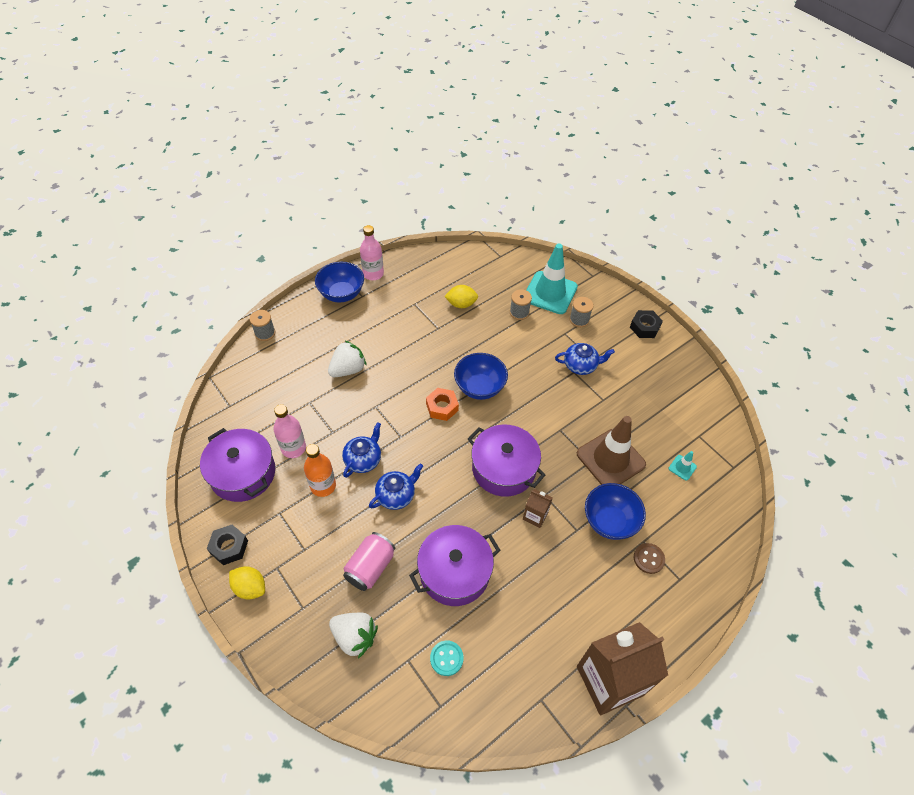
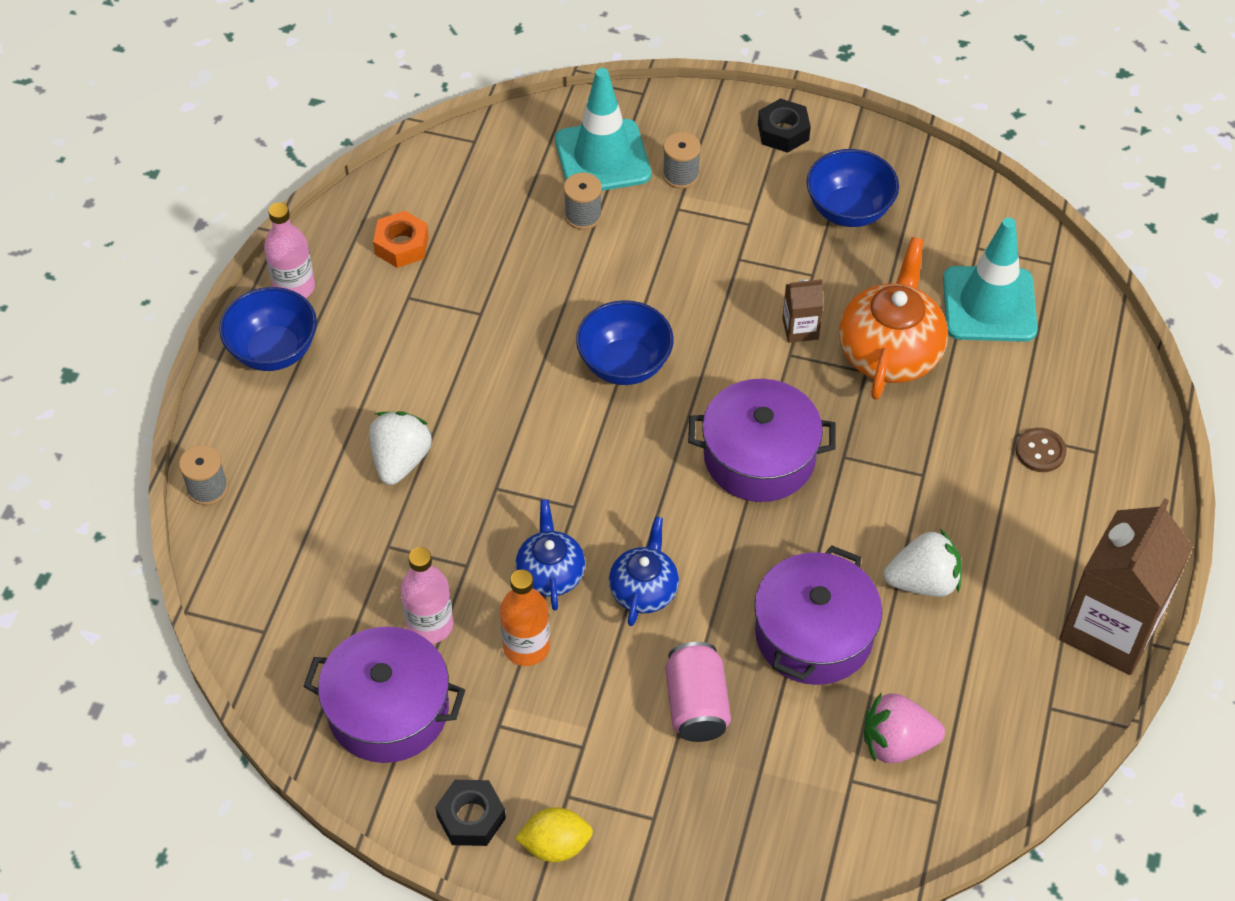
camera: 35 degrees left, 0 degrees up
(355, 637) = (757, 802): white strawberry -> white strawberry (923, 582)
(442, 407) = (595, 427): orange nut -> orange nut (401, 245)
(446, 658) = (897, 743): turquoise button -> pink strawberry
(461, 304) = (483, 254): yellow lemon -> none
(535, 516) = (855, 492): brown carton -> brown carton (800, 329)
(580, 365) = (740, 243): blue teapot -> none
(609, 521) = (955, 435): blue bowl -> blue bowl (849, 210)
(610, 459) = (889, 352): brown traffic cone -> orange teapot
(682, 467) = (989, 304): turquoise traffic cone -> turquoise traffic cone, size x2.42

